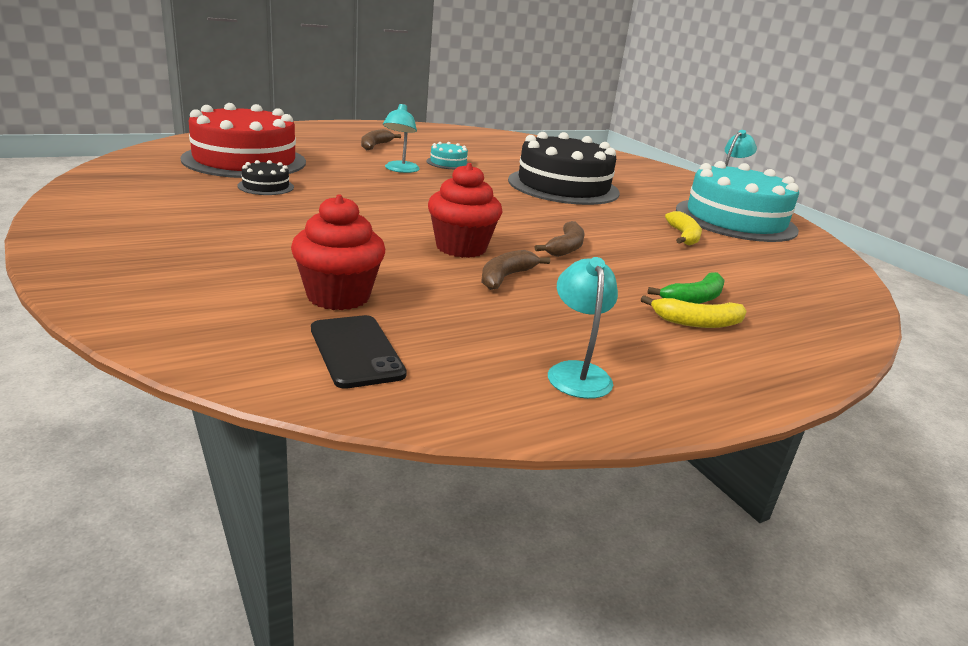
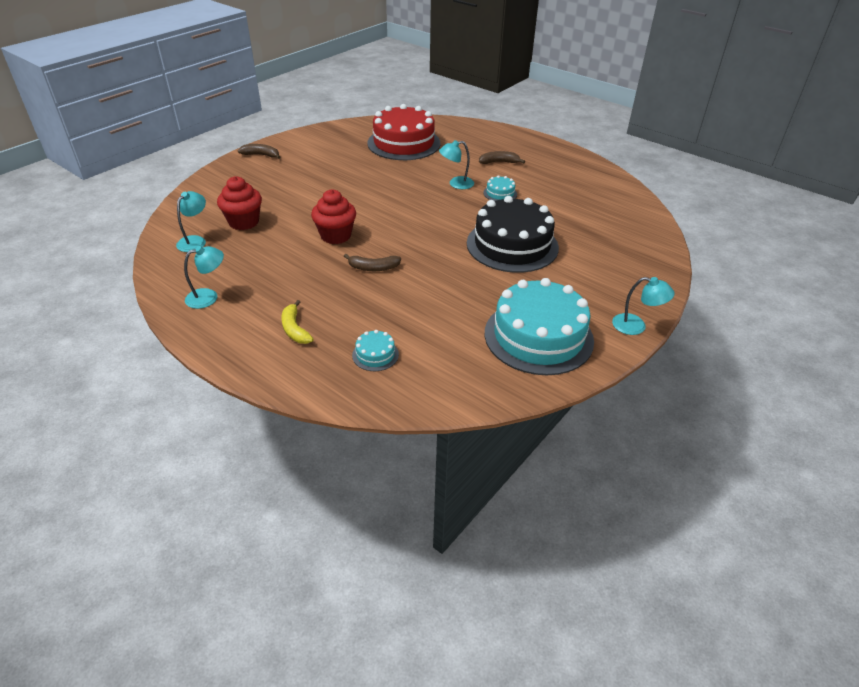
camera: 70 degrees right, 15 degrees up
(266, 186) = (367, 162): black cake -> none
(356, 351) = (195, 241): black phone -> turquoise lamp
(505, 277) = (305, 257): brown banana -> brown banana (261, 155)
(683, 236) = (455, 312): yellow banana -> none
(694, 299) = (331, 325): green banana -> none
(762, 289) = (375, 355): none -> turquoise cake

